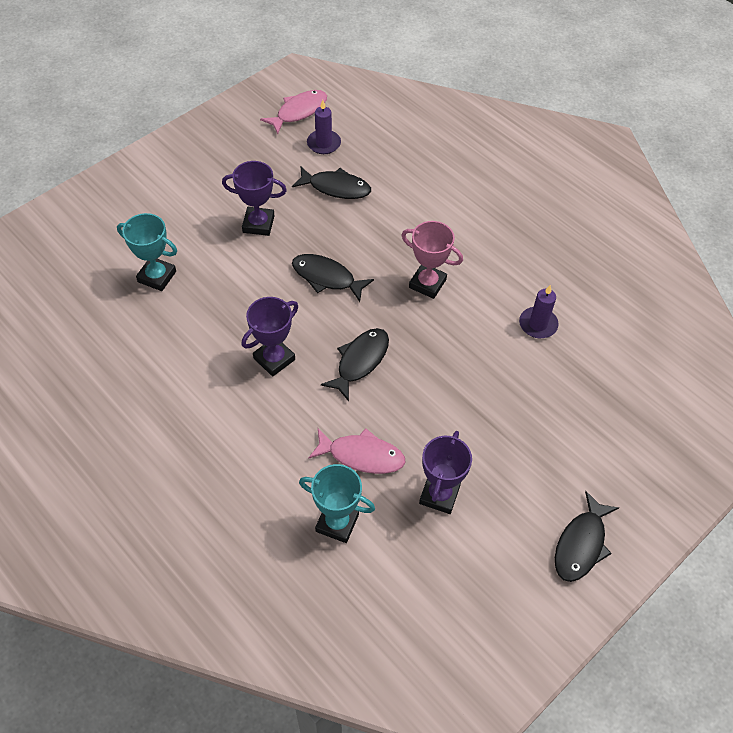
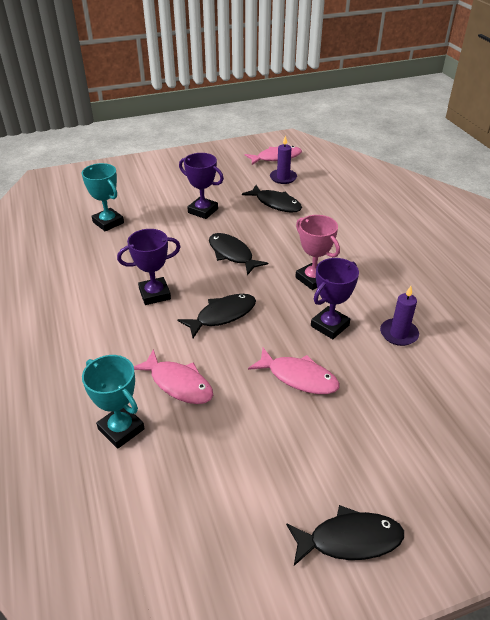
camera: 25 degrees right, 15 degrees down
(439, 495) = (228, 439): purple trophy -> purple trophy (330, 326)
(469, 407) = (298, 377): none -> pink fish
(581, 544) = (349, 539): black fish -> black fish turned 150 degrees counterclockwise

